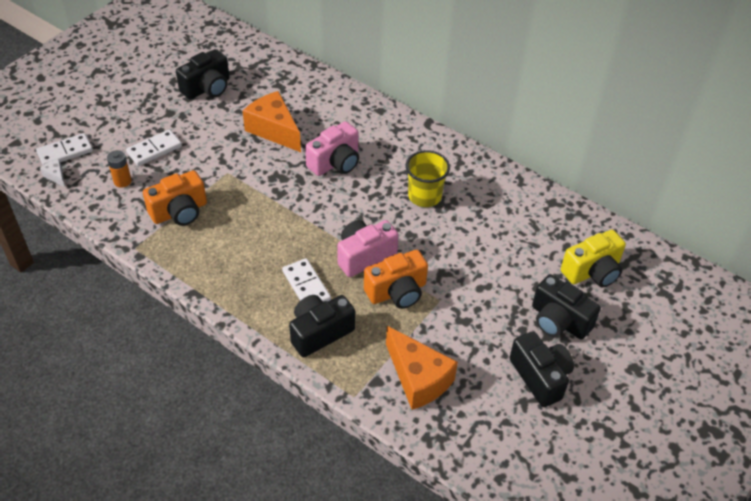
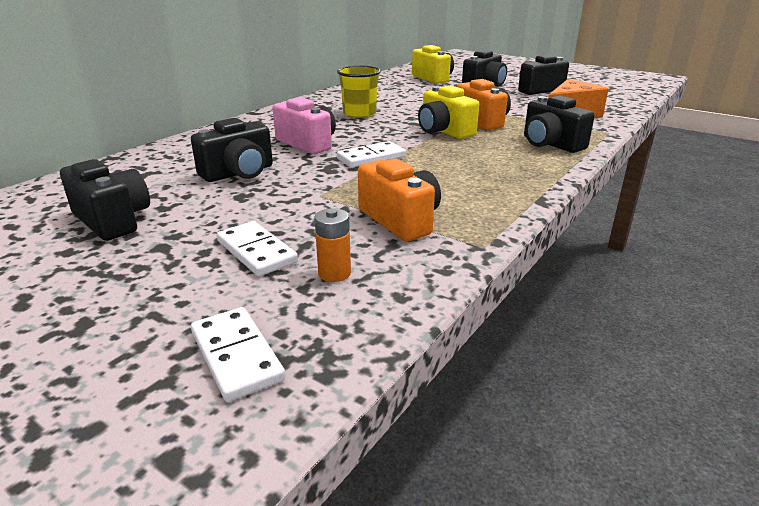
camera: 90 degrees left, 20 degrees down
(56, 176) = (316, 357): white cheese -> none
(274, 130) = (239, 173): orange cheese -> black camera
(306, 285) = (495, 150): white domino -> white domino (371, 157)
(364, 256) = (444, 131): pink camera -> yellow camera

